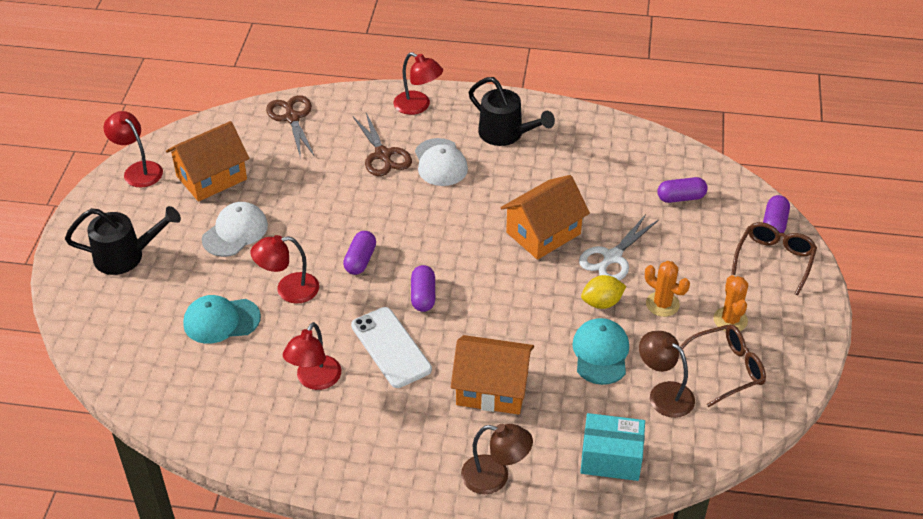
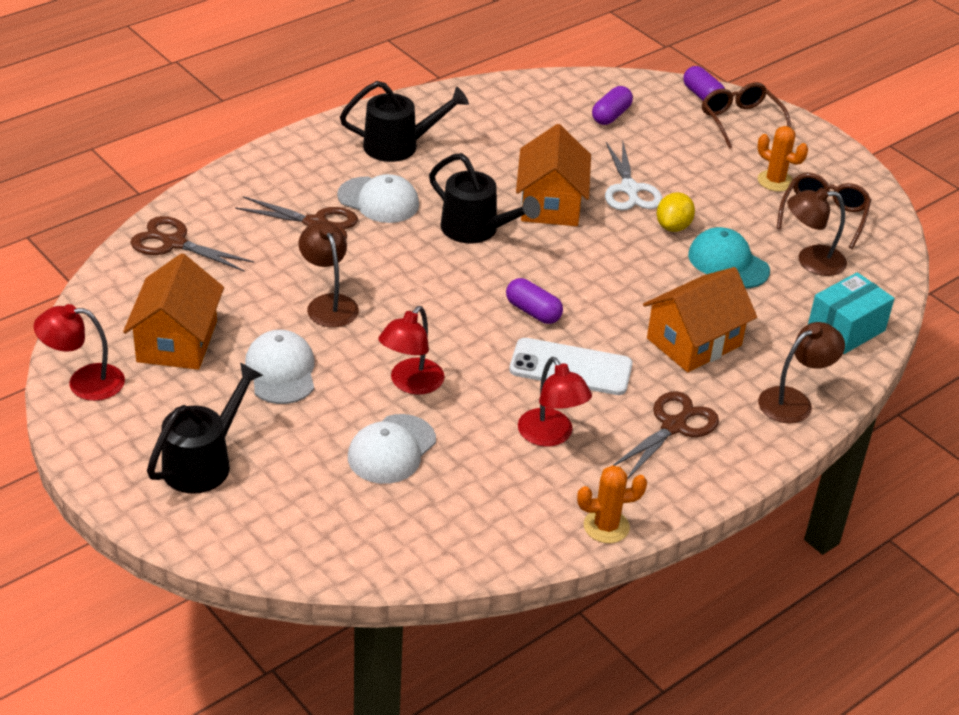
camera: 50 degrees left, 5 degrees down
(221, 320) = (391, 449): turquoise cap -> white cap
(317, 209) = (328, 304): none -> brown lamp
(360, 260) = (435, 319): purple capsule -> none
(393, 432) = (674, 426): none -> brown scissors
(418, 106) = (283, 166): red lamp -> none
(470, 220) = (477, 230): none -> black watering can
(662, 304) = (715, 200): orange cactus -> orange cactus (606, 526)

